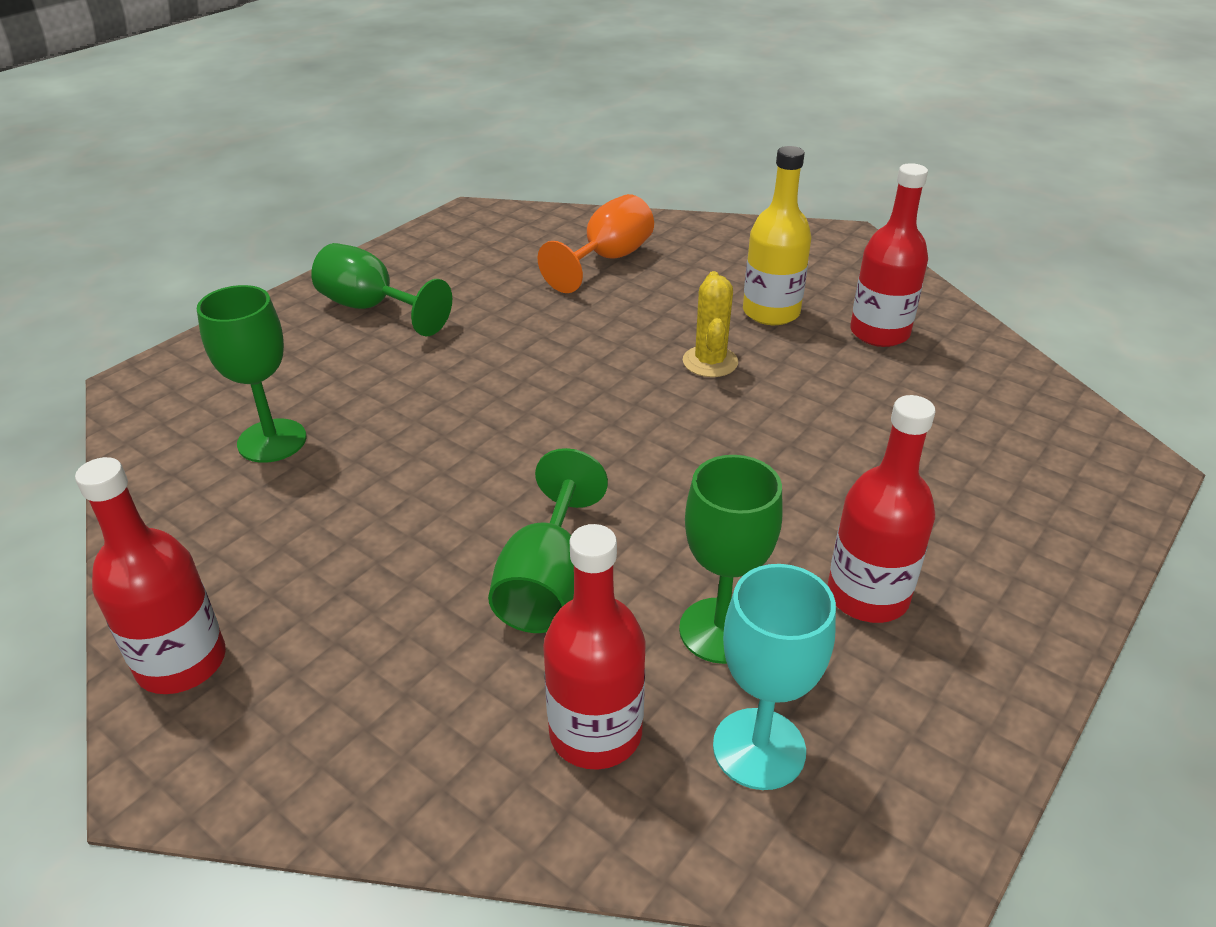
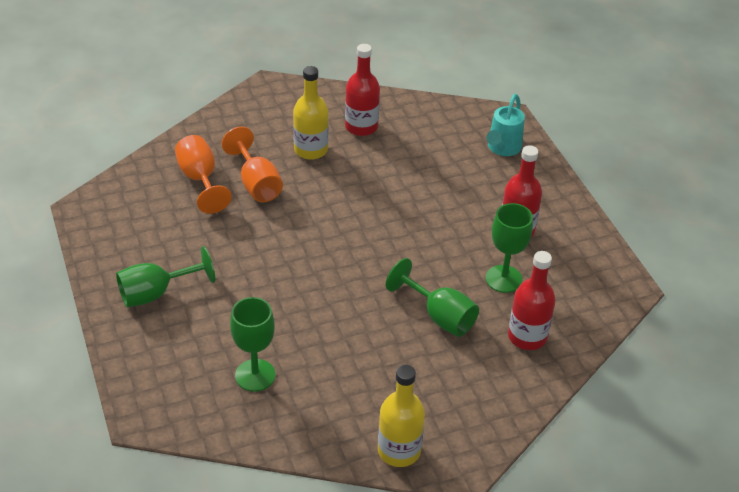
camera: 60 degrees left, 5 degrees up
(181, 662) = (399, 450): red bottle -> yellow bottle
(649, 299) = (256, 184): none -> orange goblet
(710, 362) = (332, 192): yellow cactus -> none
(759, 748) = (563, 297): turquoise goblet -> none
(1048, 491) = (502, 149): none -> turquoise watering can

